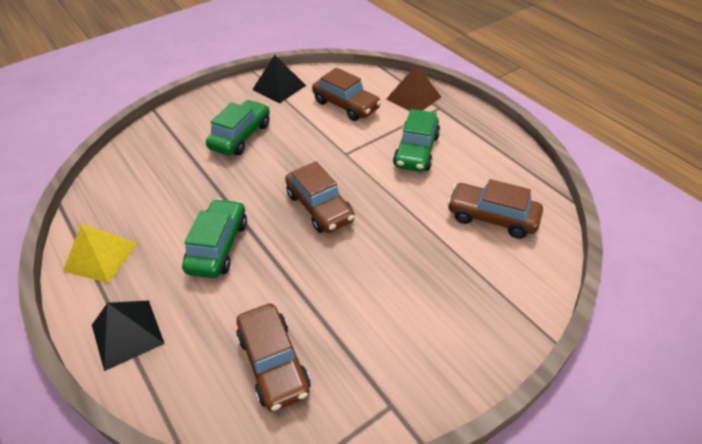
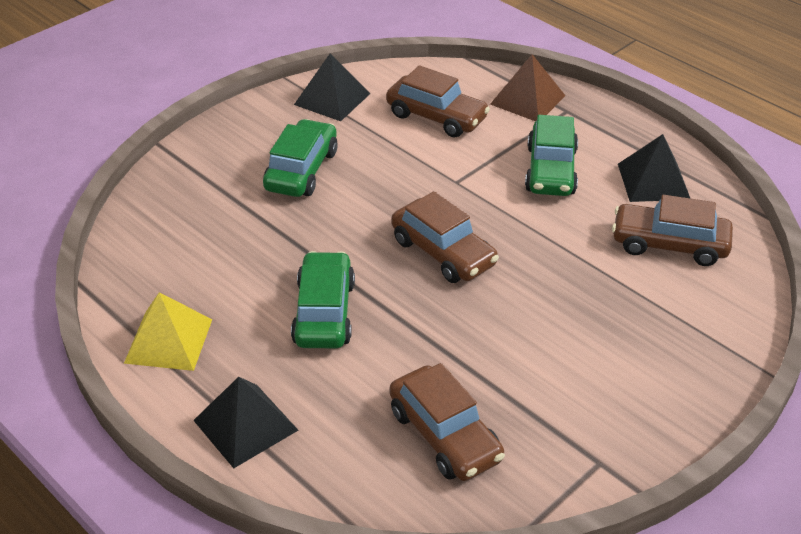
camera: 10 degrees left, 5 degrees down
(491, 165) = (653, 181): none -> black pyramid

